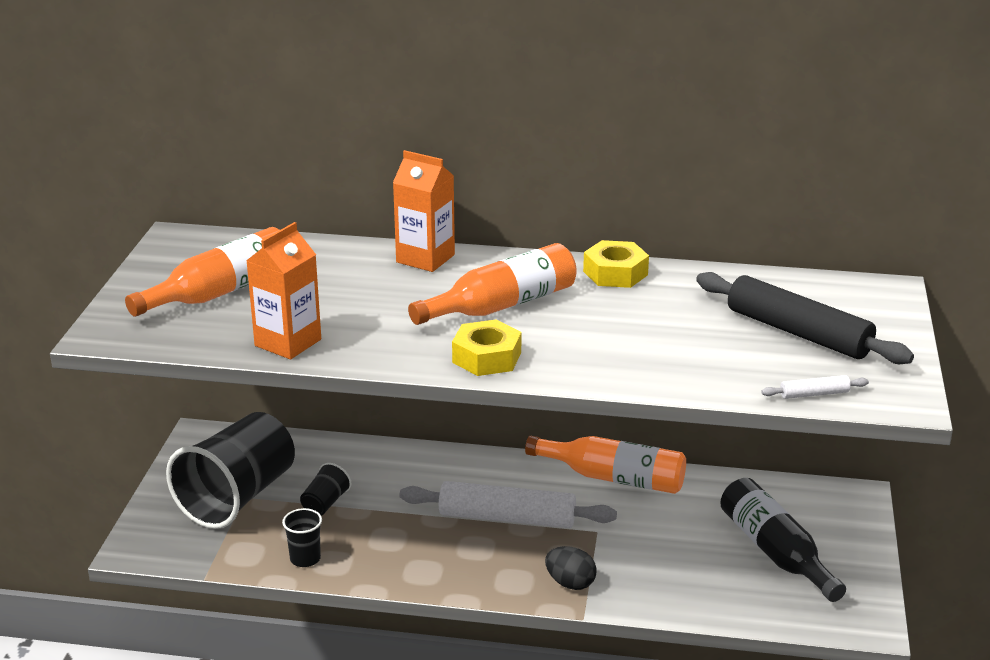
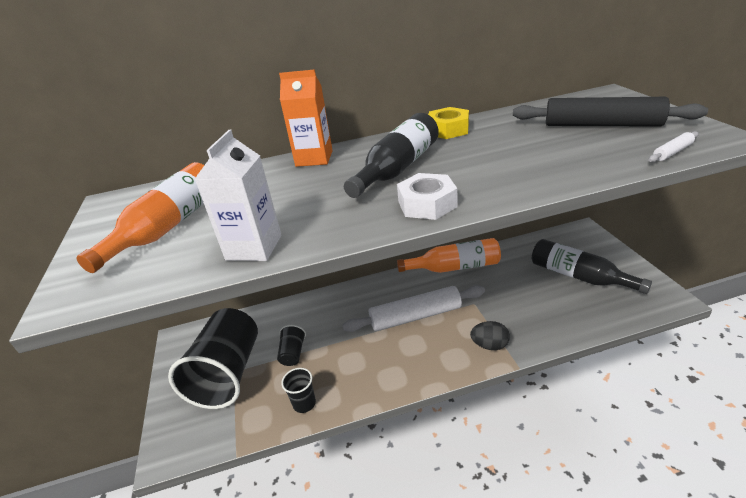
camera: 20 degrees left, 5 degrees up
(288, 342) = (254, 247): orange carton -> white carton
(487, 357) = (427, 204): yellow nut -> white nut
(502, 305) = (398, 168): orange bottle -> black bottle

